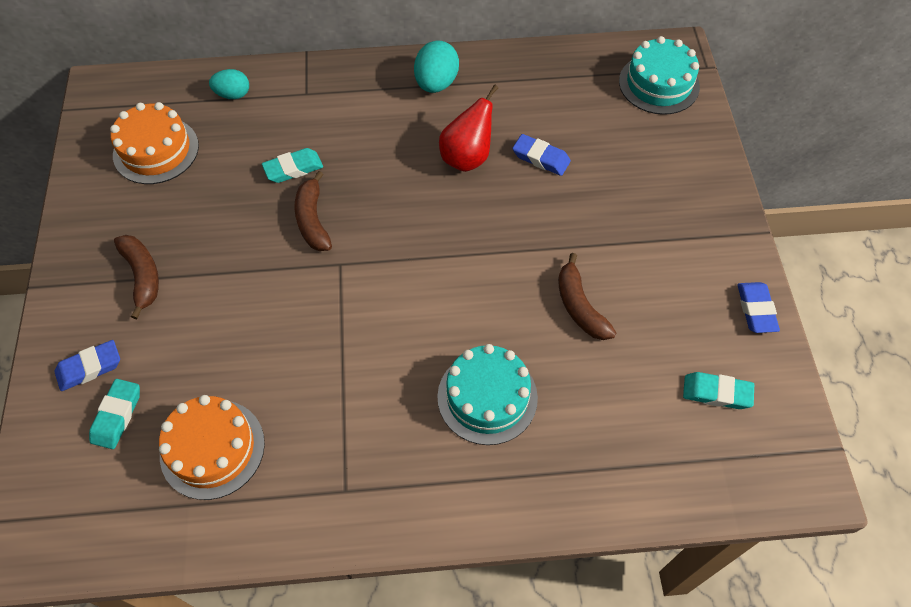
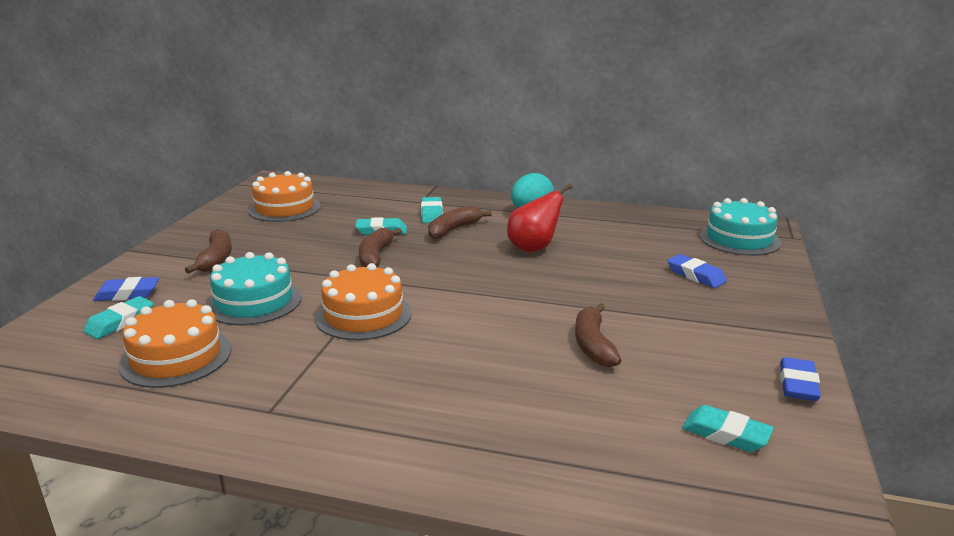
camera: 20 degrees right, 35 degrees down
(233, 94) = (364, 194): turquoise egg -> none
(331, 117) = (432, 214): none -> turquoise eraser
(354, 327) = (363, 315): none -> orange cake
(370, 144) = (453, 230): none -> brown banana
(487, 397) = (459, 382): turquoise cake -> turquoise cake (254, 302)
(541, 158) = (602, 258): blue eraser -> blue eraser (695, 275)

